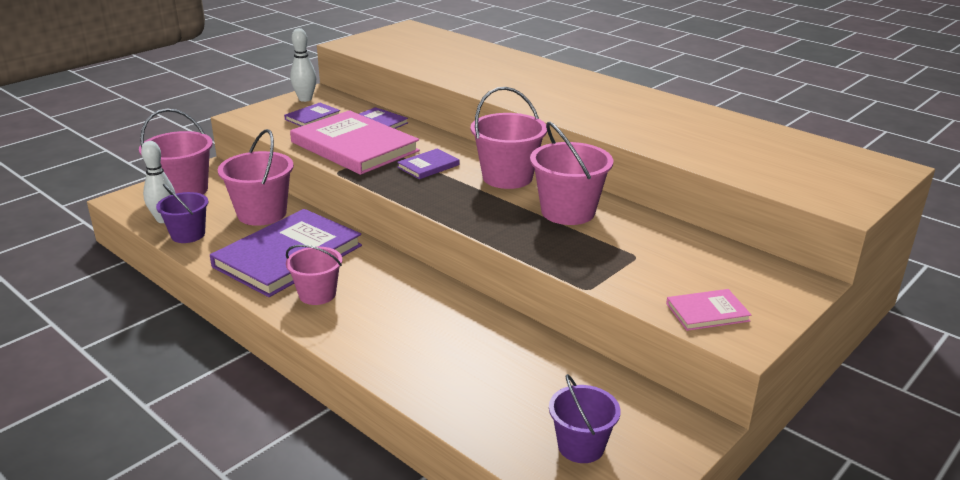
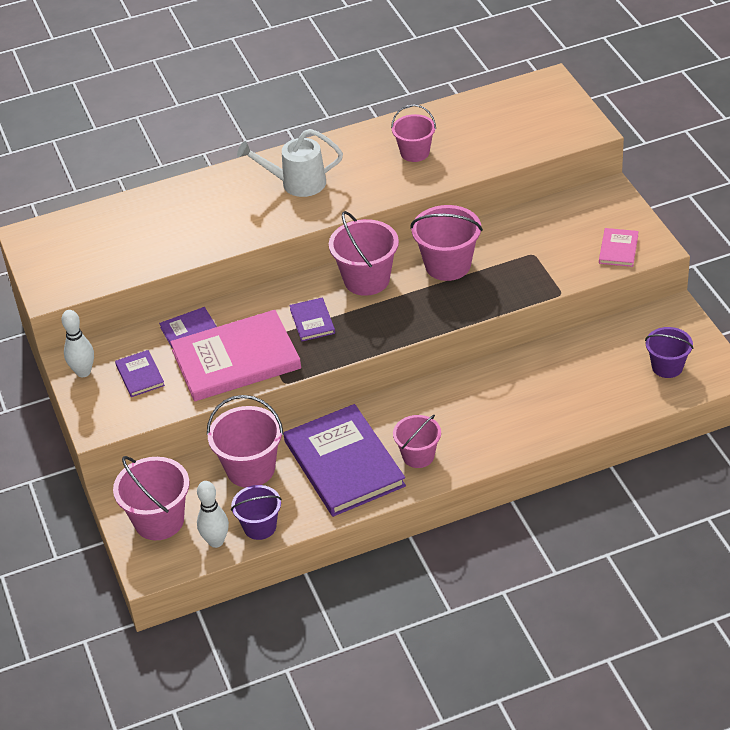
camera: 60 degrees left, 15 degrees up
(566, 90) = (296, 183): none -> white watering can
(673, 126) = (415, 152): none -> pink bucket

